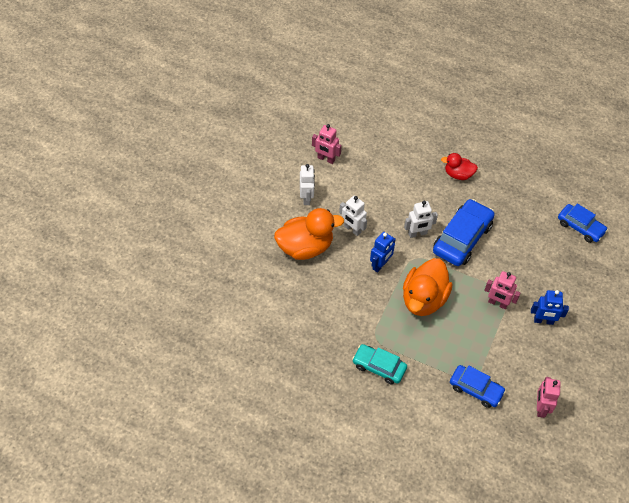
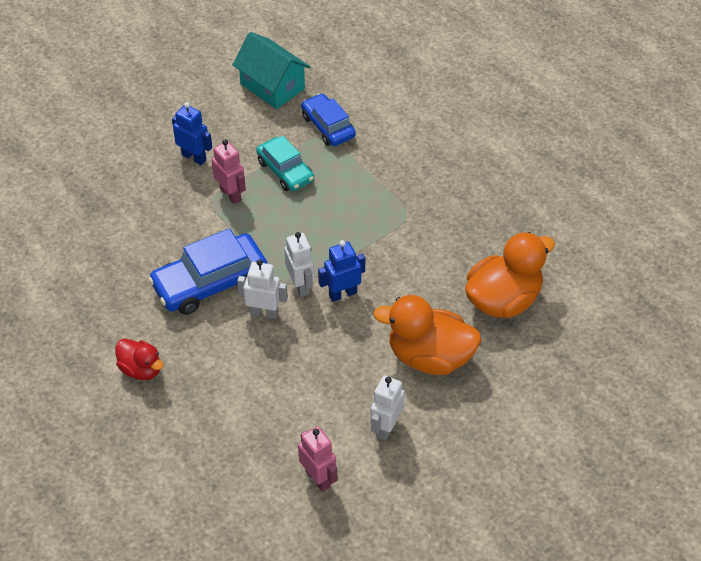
camera: 150 degrees left, 5 degrees down
(352, 229) = (349, 355): white robot -> white robot (301, 285)
(379, 367) = (422, 186): turquoise car -> turquoise car (285, 171)
(423, 299) = (317, 233): orange duck -> orange duck (503, 300)
(540, 408) = (272, 86): pink robot -> turquoise house
(580, 227) = (46, 235): blue car -> none

